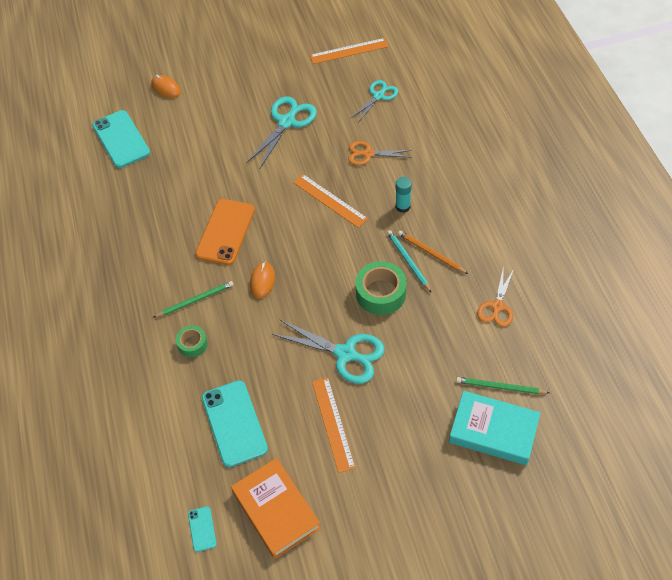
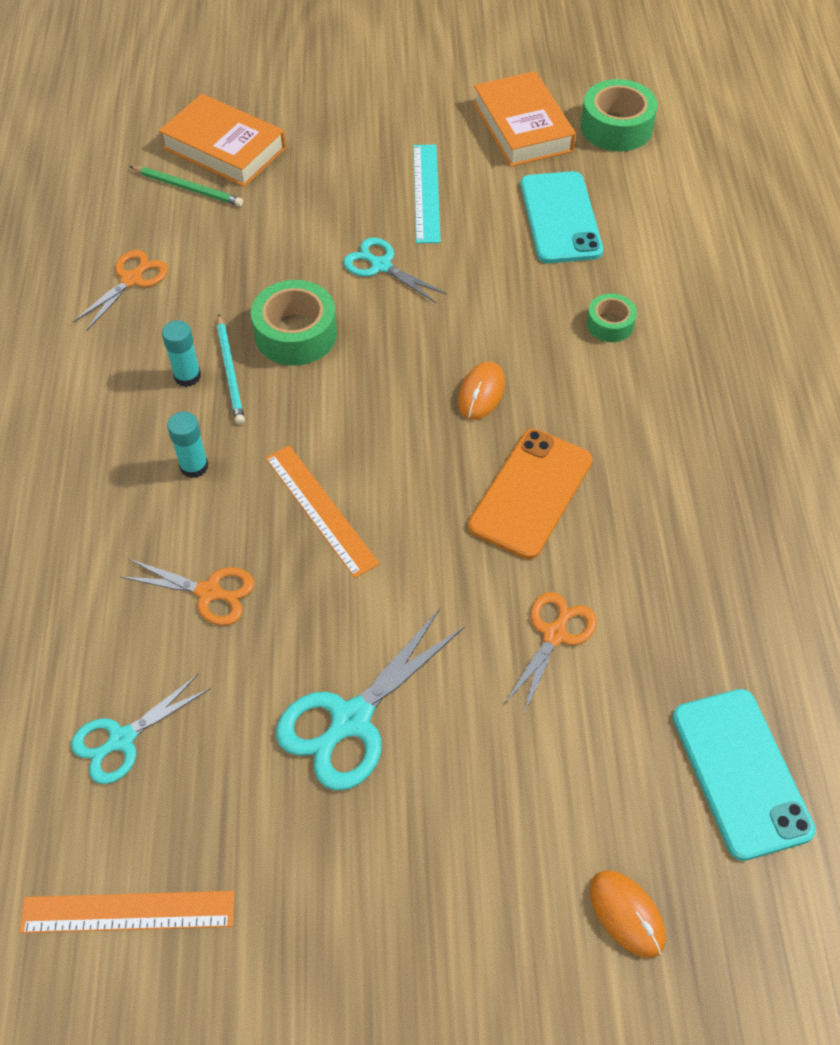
camera: 170 degrees left, 0 degrees up
(195, 300) = (599, 387): green pencil -> none
(202, 529) = (616, 127): turquoise phone -> green tape
(205, 172) = (554, 635): none -> orange scissors
(333, 423) = (426, 193): orange ruler -> turquoise ruler
(345, 354) = (381, 266): turquoise scissors -> turquoise scissors, size x0.64
(431, 253) = (187, 376): orange pencil -> turquoise glue stick
(493, 431) = (224, 148): turquoise book -> orange book

